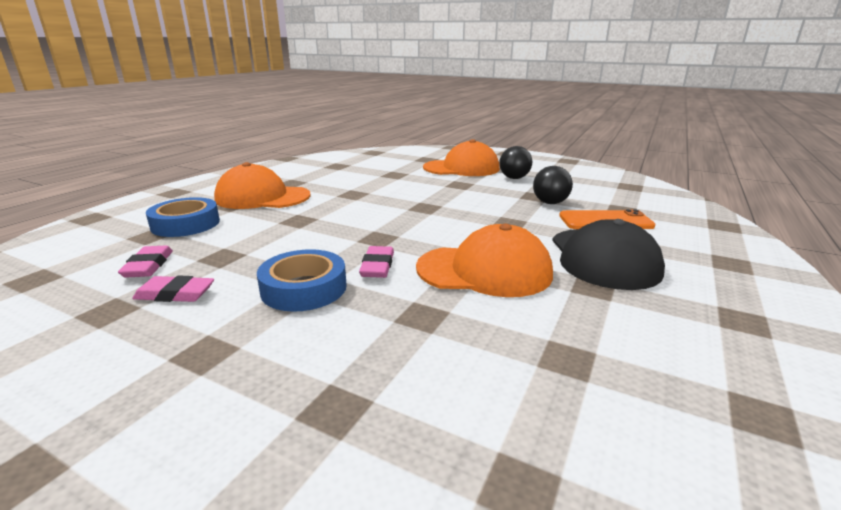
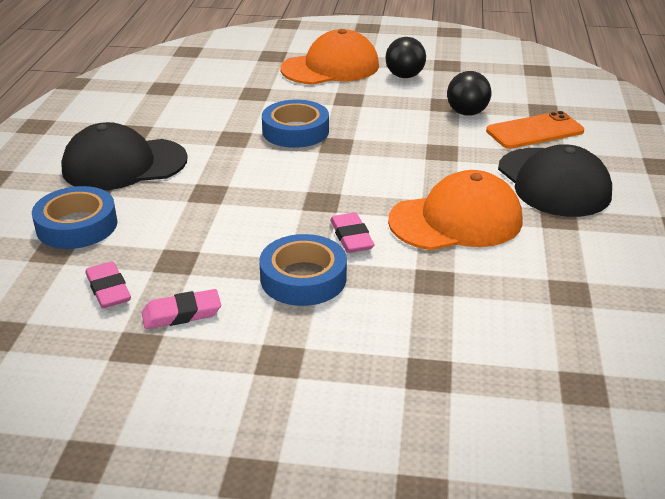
camera: 20 degrees left, 10 degrees up
(262, 197) = (124, 164): orange cap -> black cap
(402, 196) = (295, 131): none -> blue tape

